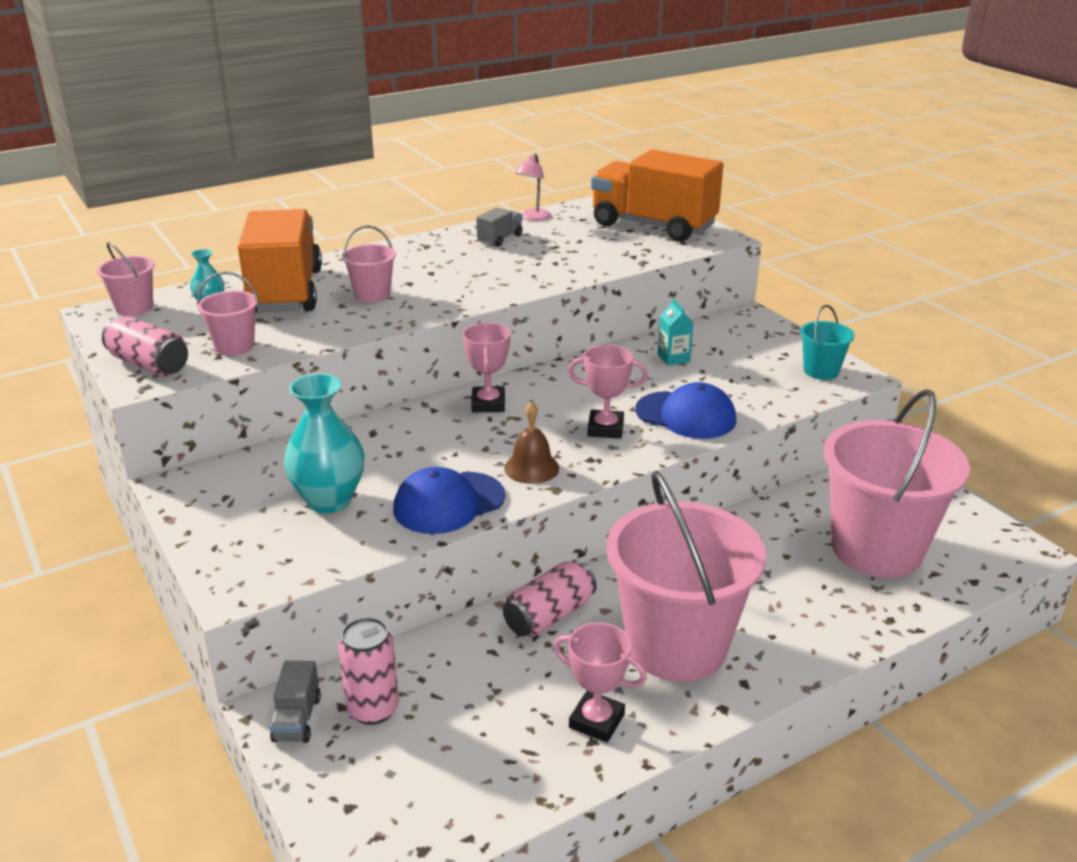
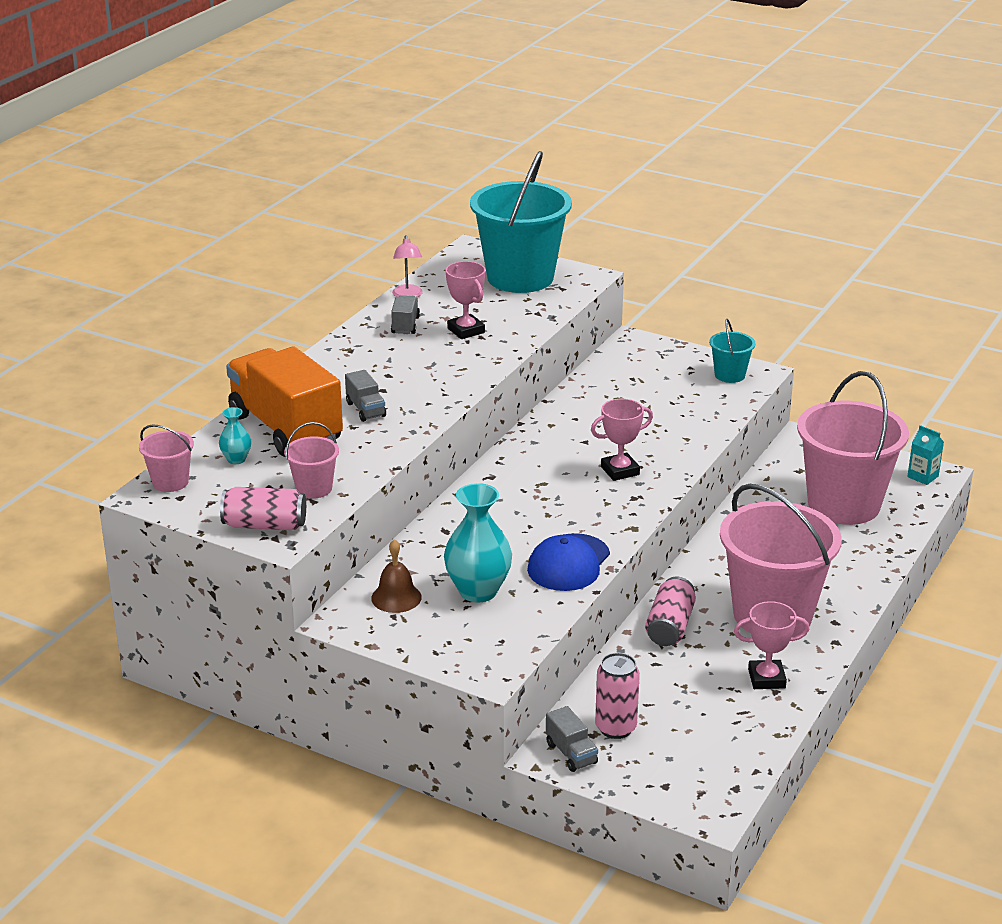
camera: 30 degrees left, 0 degrees up
(372, 295) = (366, 410): pink bucket -> grey truck
(488, 404) = (509, 479): pink trophy -> pink trophy (466, 330)
(531, 468) = (599, 518): brown bell -> brown bell (396, 597)
(653, 226) = (520, 277): orange truck -> turquoise bucket
(673, 358) = (610, 396): turquoise carton -> turquoise carton (923, 476)
(686, 415) = (667, 442): blue cap -> none

